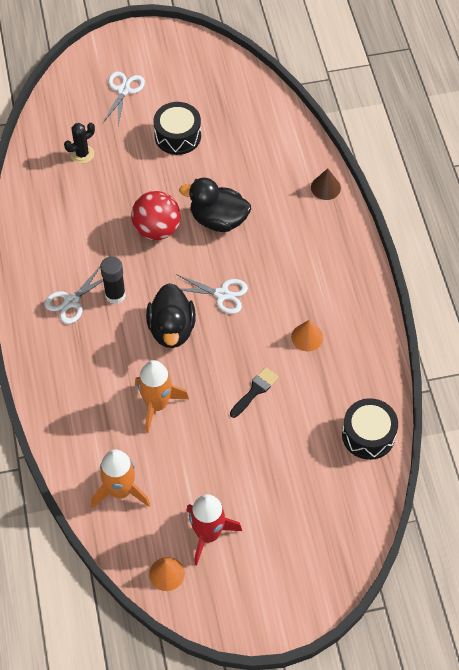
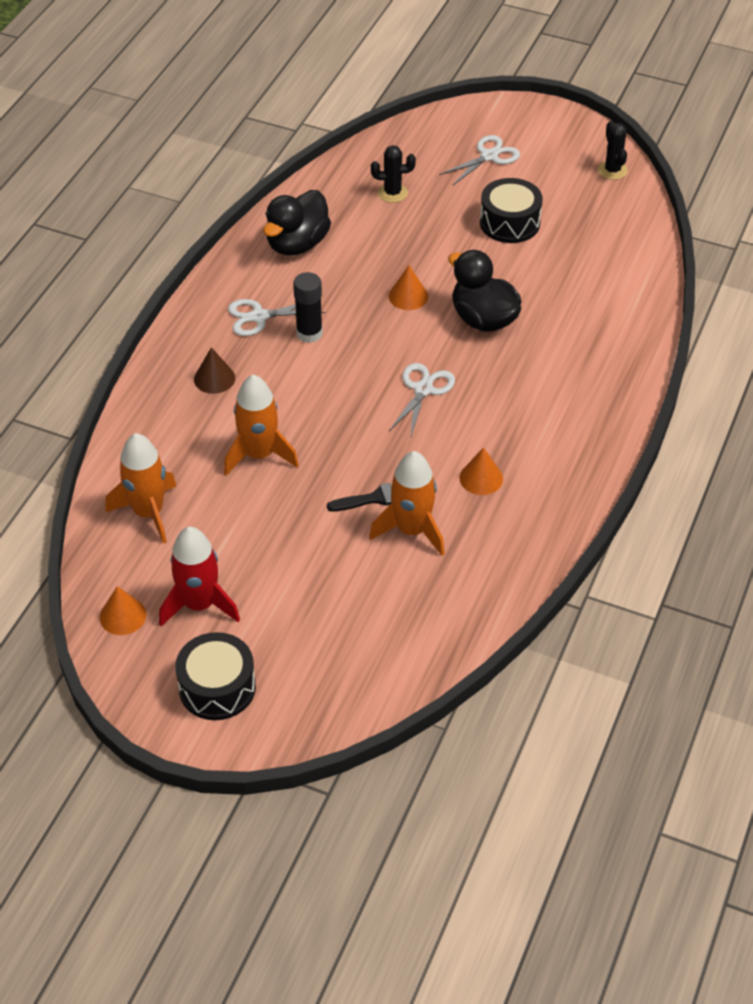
camera: 35 degrees right, 10 degrees down
(157, 229) = (408, 296): red ball -> orange cone
(171, 329) = (339, 394): black duck -> black duck (297, 244)
(211, 59) = (612, 170): none -> black cactus
(222, 294) = (423, 389): white scissors -> white scissors turned 120 degrees counterclockwise
(295, 399) = (412, 530): none -> orange rocket
(325, 187) = (634, 347): brown cone -> brown cone (214, 378)
(368, 435) = (464, 610): black drum -> black drum (217, 687)

